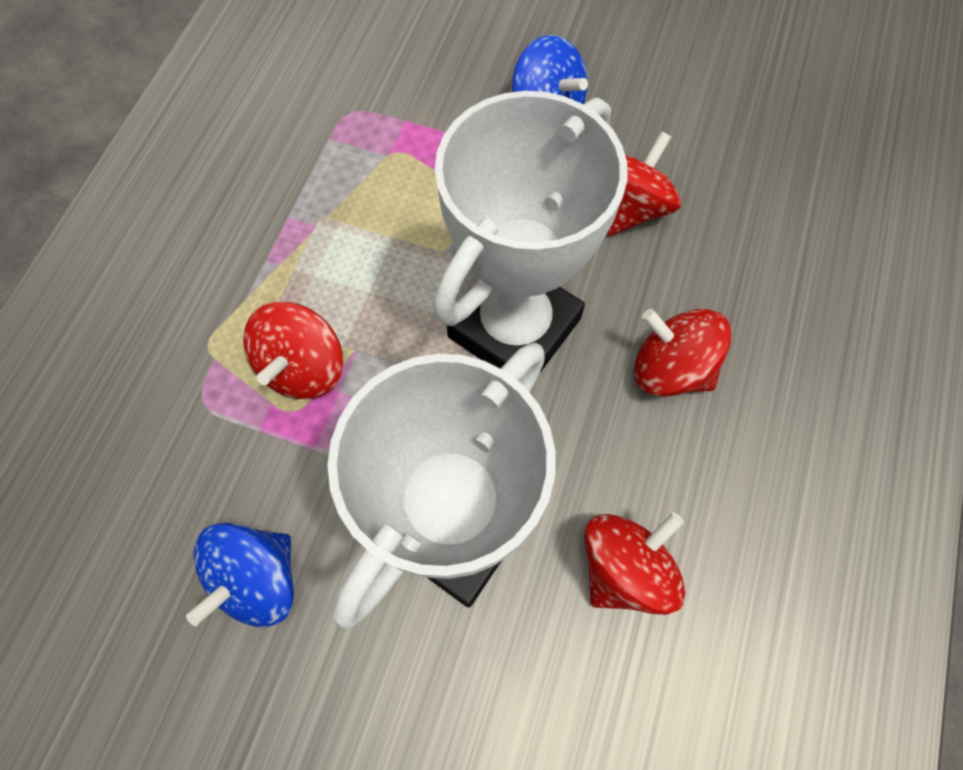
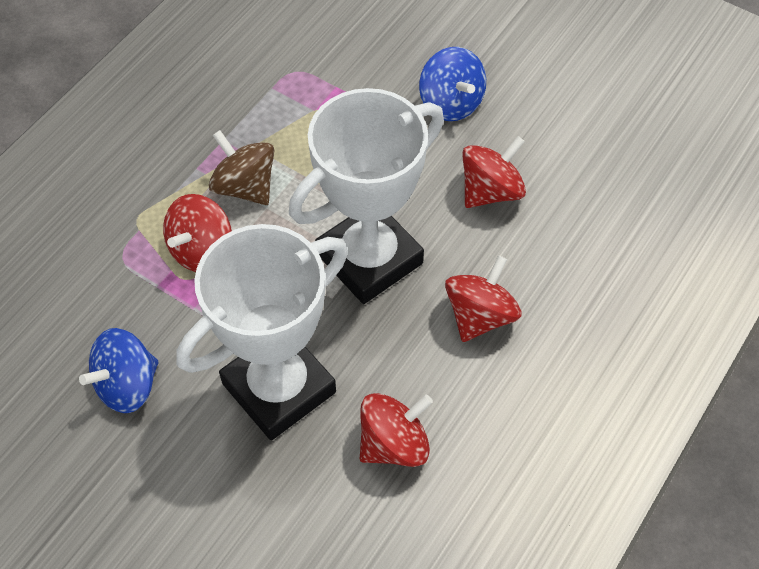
camera: 15 degrees right, 10 degrees down
(333, 271) = (245, 186): none -> brown spinning top
(670, 368) = (480, 315): red spinning top -> red spinning top turned 75 degrees clockwise

